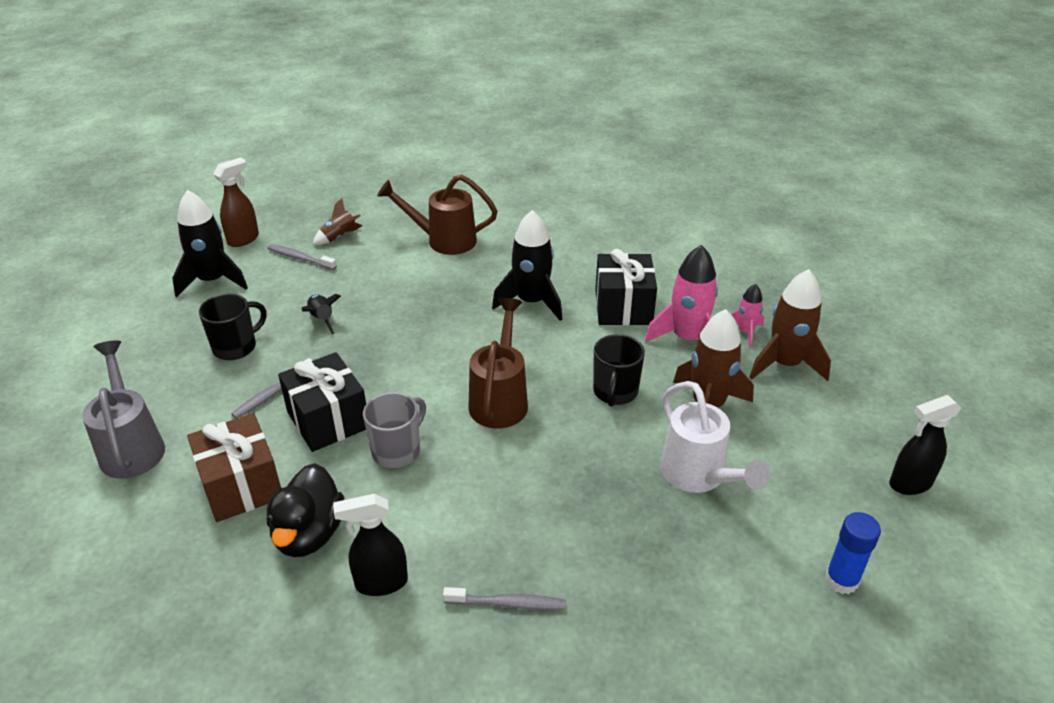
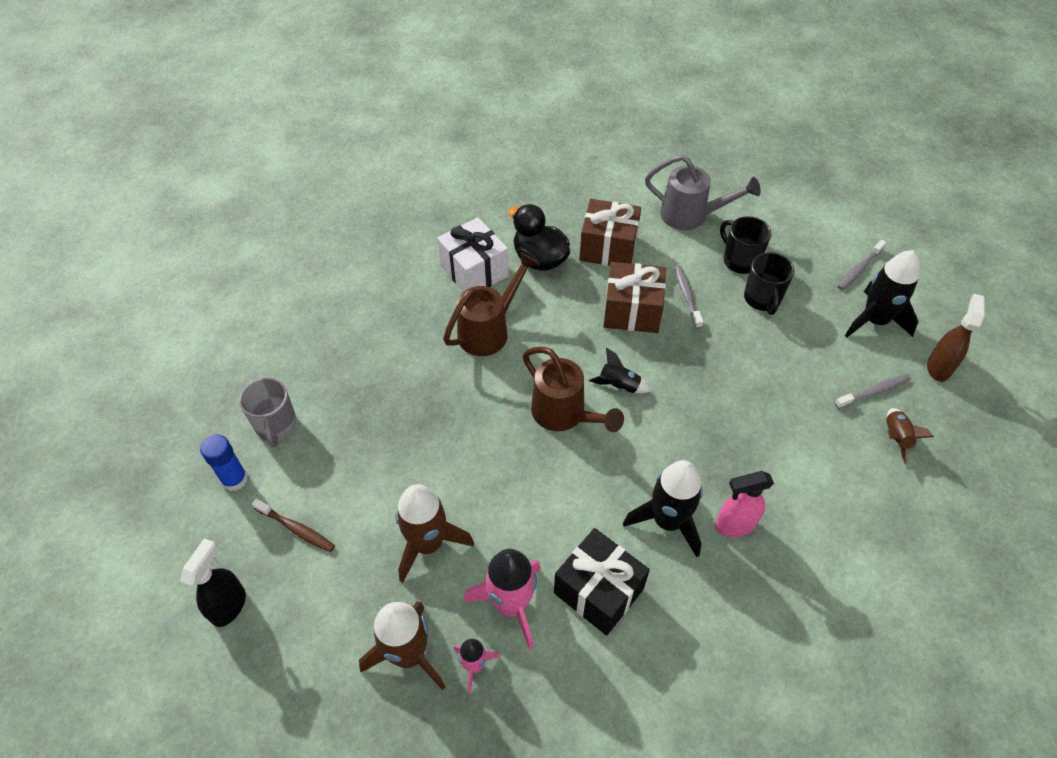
camera: 130 degrees right, 15 degrees up
(244, 239) = (938, 367): brown spray bottle -> brown spray bottle turned 150 degrees counterclockwise
(322, 319) = (760, 362): black rocket -> black rocket (619, 385)
(328, 420) = (632, 311): black gift -> brown gift
(380, 583) = (474, 271): black spray bottle -> white gift
(397, 450) = (568, 330): grey mug -> grey mug (276, 425)
(444, 240) = (830, 519): brown watering can -> brown watering can (489, 330)
(498, 274) = (734, 525): none -> pink spray bottle
(508, 603) = (404, 313): grey toothbrush -> grey toothbrush (859, 269)
(615, 392) = (502, 492): black mug -> black mug (740, 260)
(698, 476) = (379, 475): white watering can -> none
(809, 493) = (296, 529): none -> brown toothbrush

